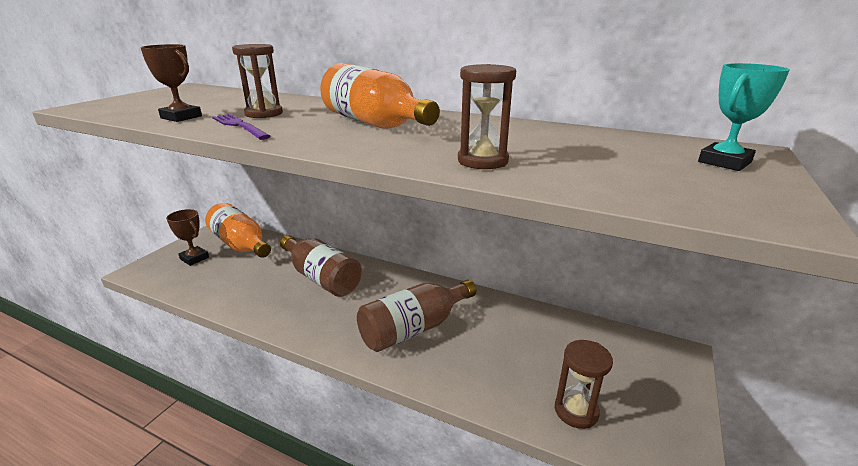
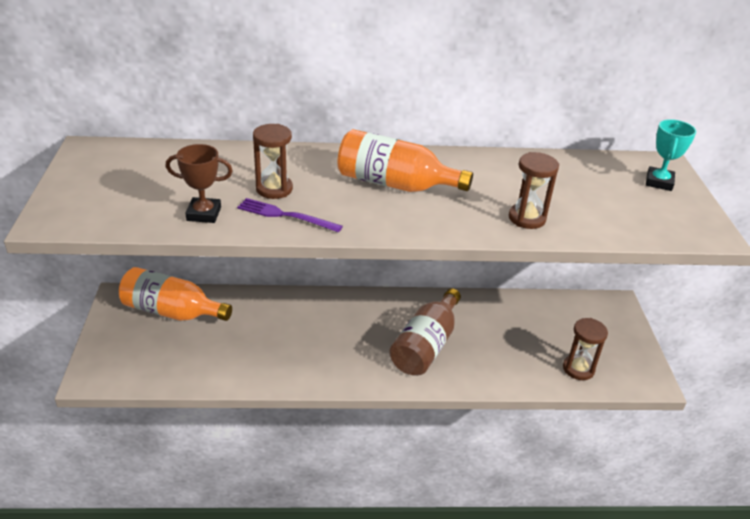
camera: 30 degrees left, 10 degrees up
(194, 258) = (138, 343): brown trophy -> none
(321, 278) = (300, 323): brown bottle -> none

